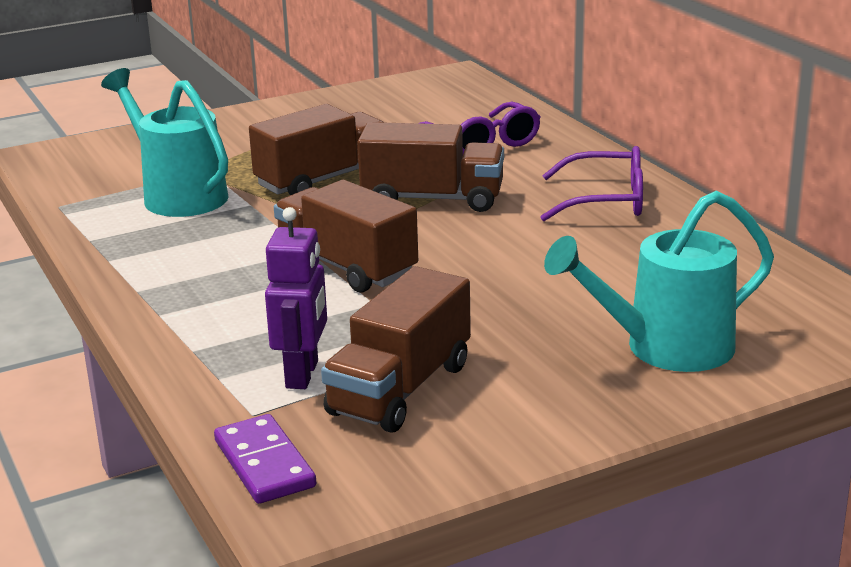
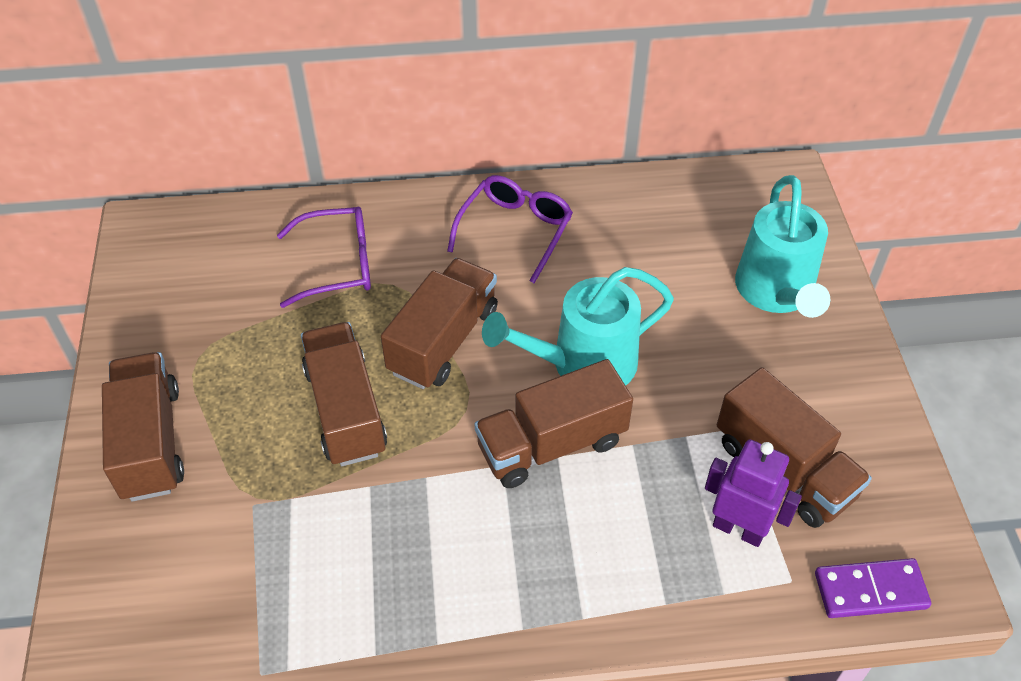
camera: 70 degrees left, 25 degrees up
(178, 195) = (304, 546): turquoise watering can -> turquoise watering can (582, 364)
(244, 127) = (150, 442): none -> brown truck

